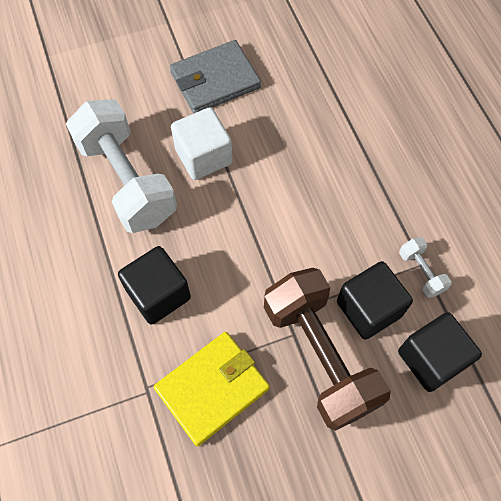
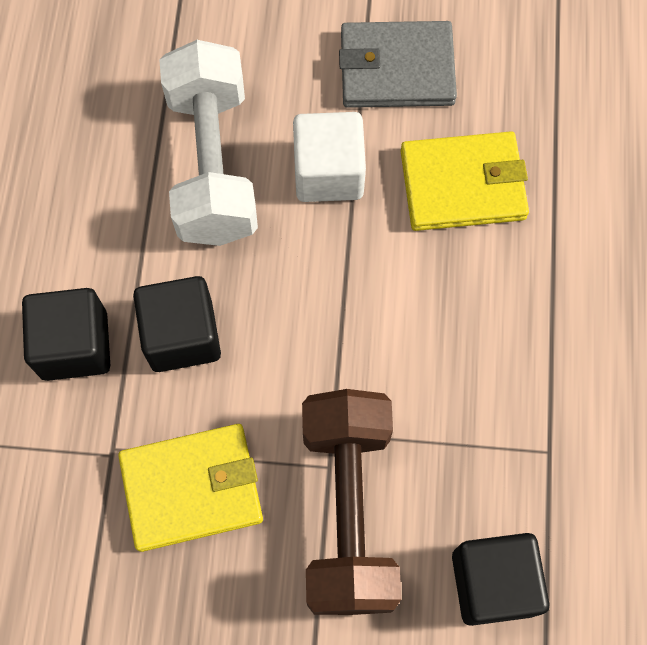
camera: 25 degrees right, 5 degrees up
(289, 131) = (462, 184): none -> yellow wallet
(368, 309) = (444, 478): black cube -> black cube (75, 345)
(421, 272) = (542, 462): white dumbbell -> none

